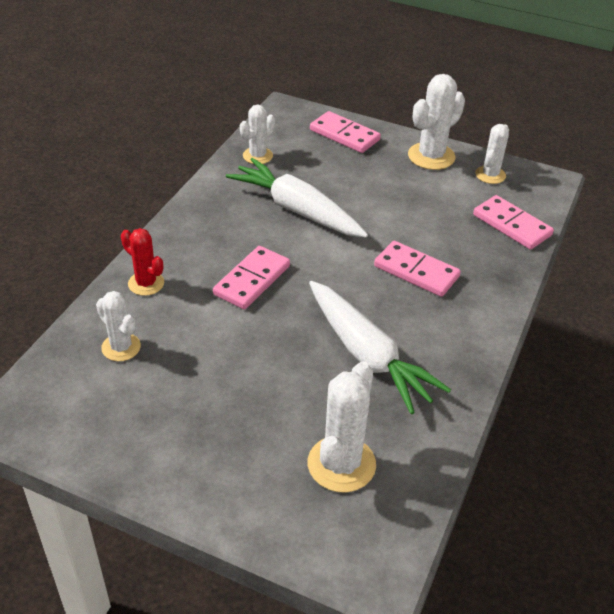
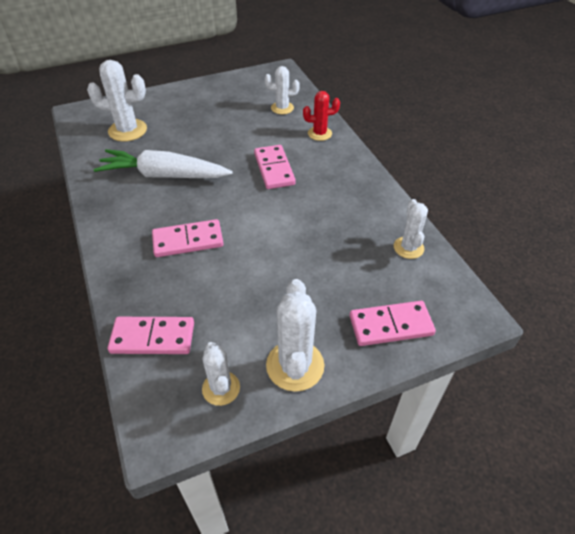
camera: 135 degrees right, 5 degrees up
(297, 210) = (317, 227): white carrot -> none
(341, 464) = (127, 130): white cactus -> white cactus turned 60 degrees counterclockwise

